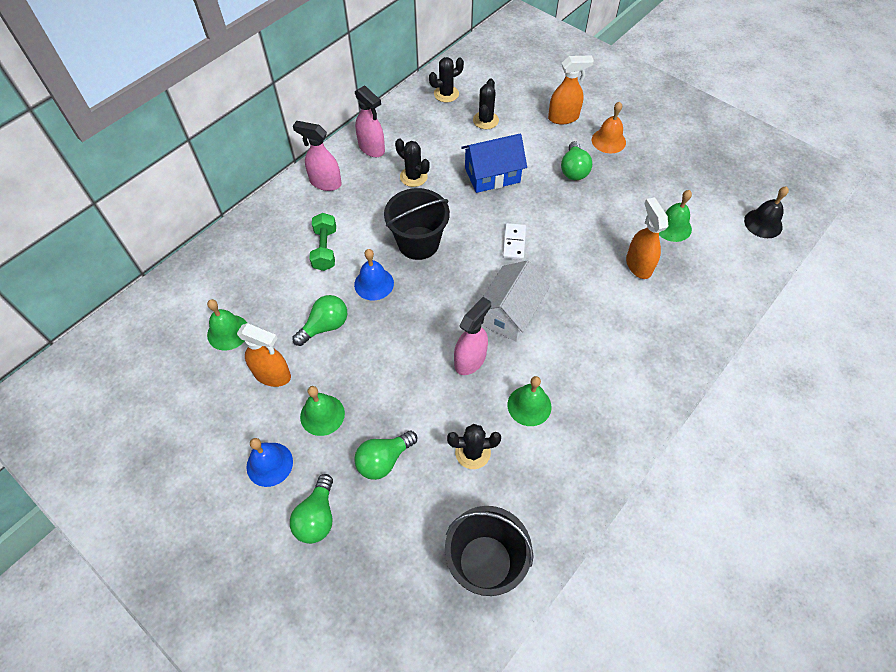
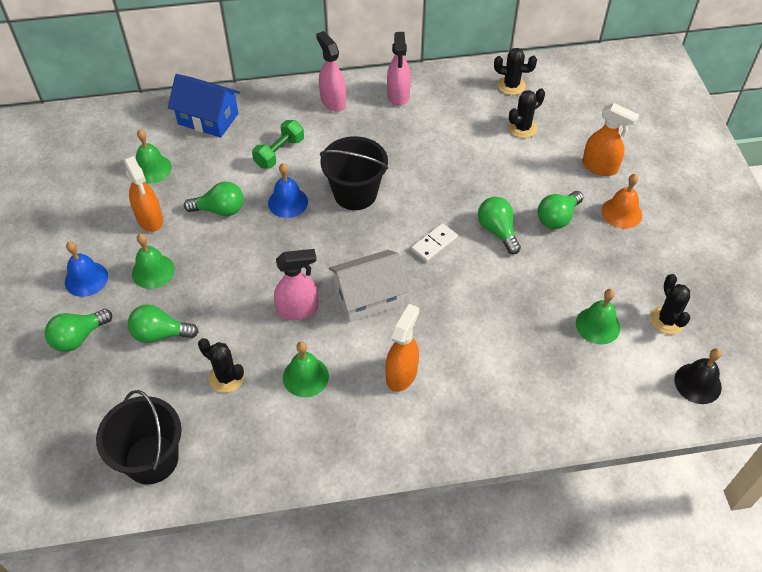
camera: 40 degrees right, 5 degrees down
(413, 177) = (408, 138): black cactus -> black cactus (667, 320)
(492, 175) = (477, 177): blue house -> blue house (208, 119)
(545, 205) = (497, 231): none -> green light bulb
(638, 265) = (525, 335): orange spray bottle -> orange spray bottle (401, 374)

